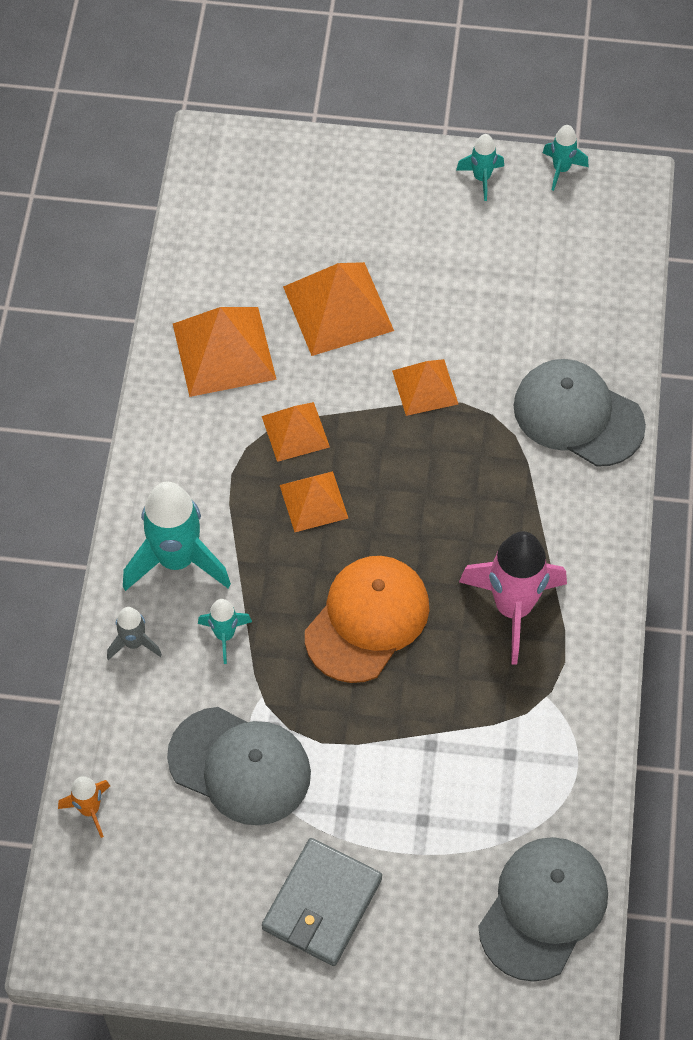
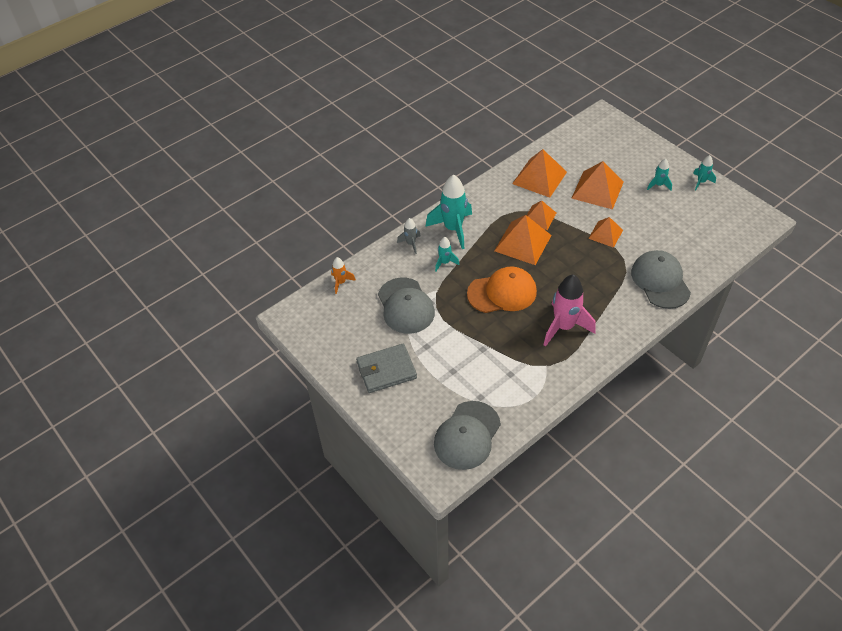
camera: 45 degrees right, 10 degrees down
(313, 501) = (522, 243): orange pyramid -> orange pyramid, size x1.64
(543, 908) = (467, 435): grey cap -> grey cap turned 135 degrees clockwise
(561, 169) = (739, 197): turquoise rocket -> turquoise rocket (658, 185)

